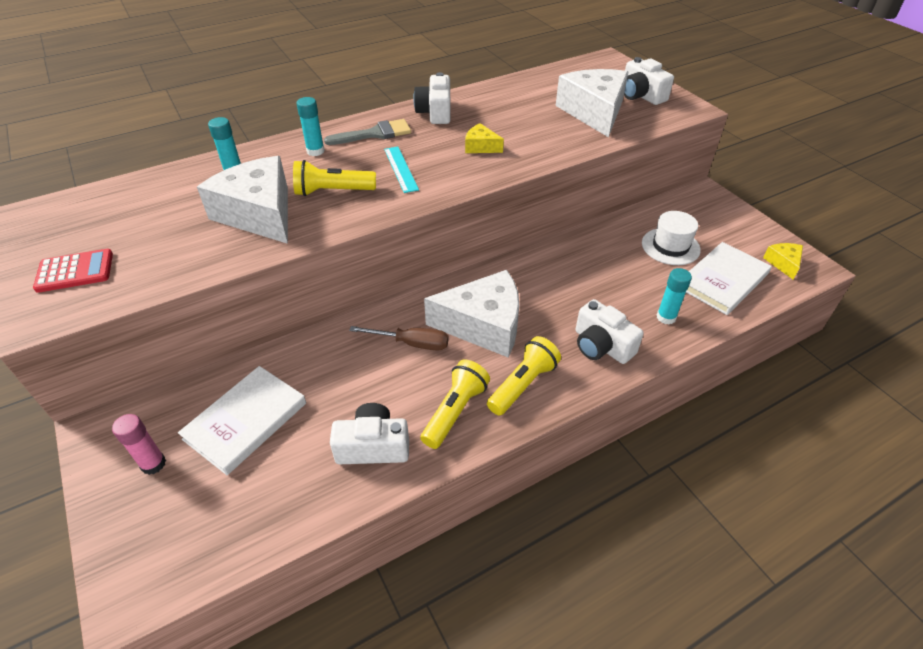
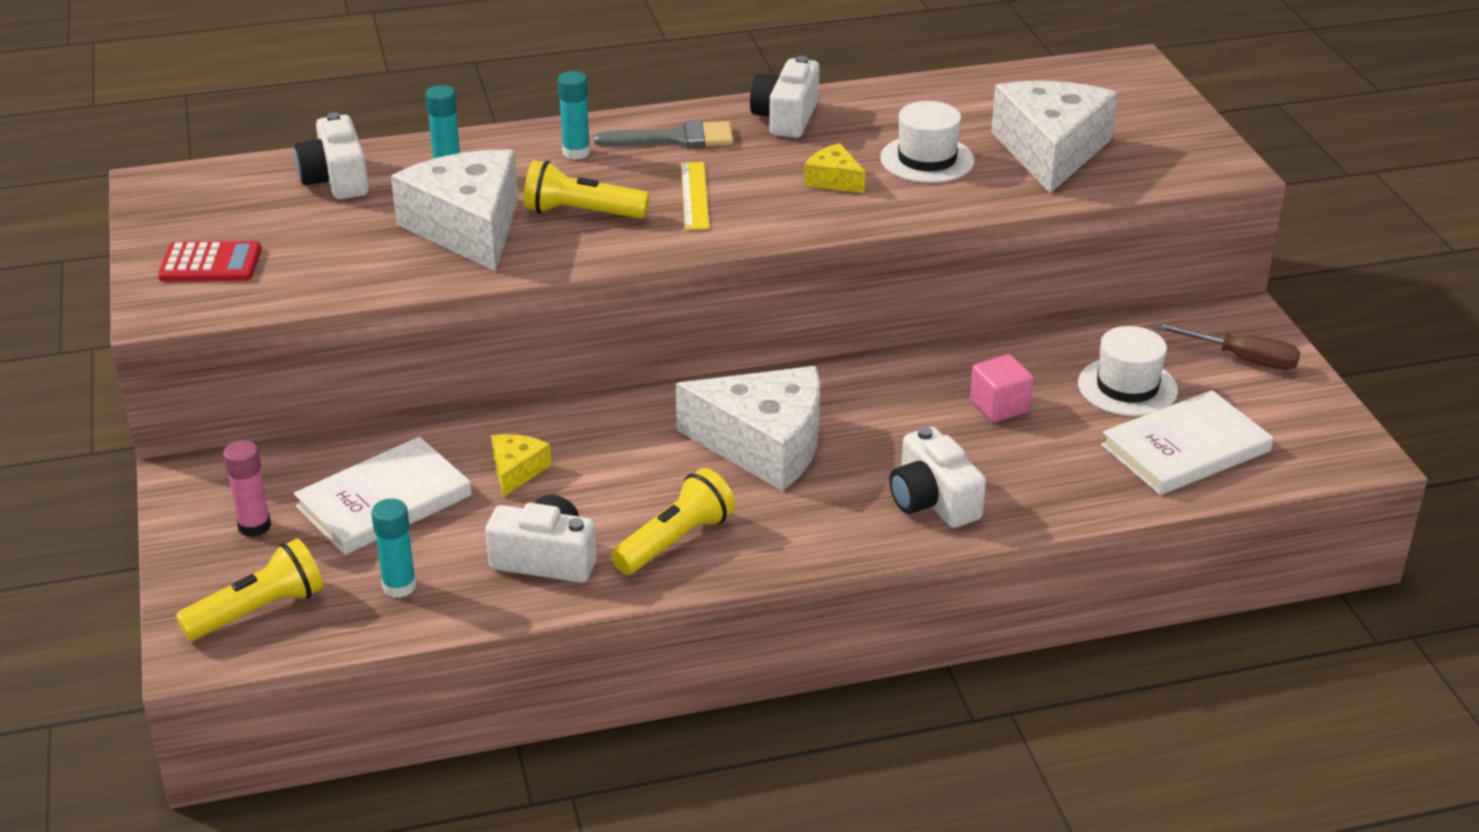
camera: 15 degrees right, 10 degrees down
(401, 169) = (695, 195): turquoise ruler -> yellow ruler
(411, 343) = (646, 450): brown screwdriver -> brown screwdriver (1242, 359)
(522, 384) = (788, 527): yellow flashlight -> yellow flashlight (258, 610)
(528, 126) = (927, 159): none -> white hat
(608, 272) = (999, 407): none -> pink cube
(641, 95) = (1150, 134): white camera -> white camera (336, 179)
(666, 317) = (1058, 482): turquoise glue stick -> turquoise glue stick (399, 586)
(783, 263) = (1309, 441): yellow cheese -> yellow cheese (516, 471)

